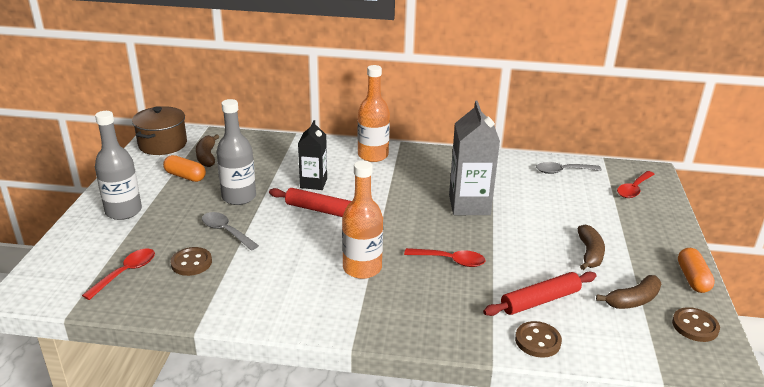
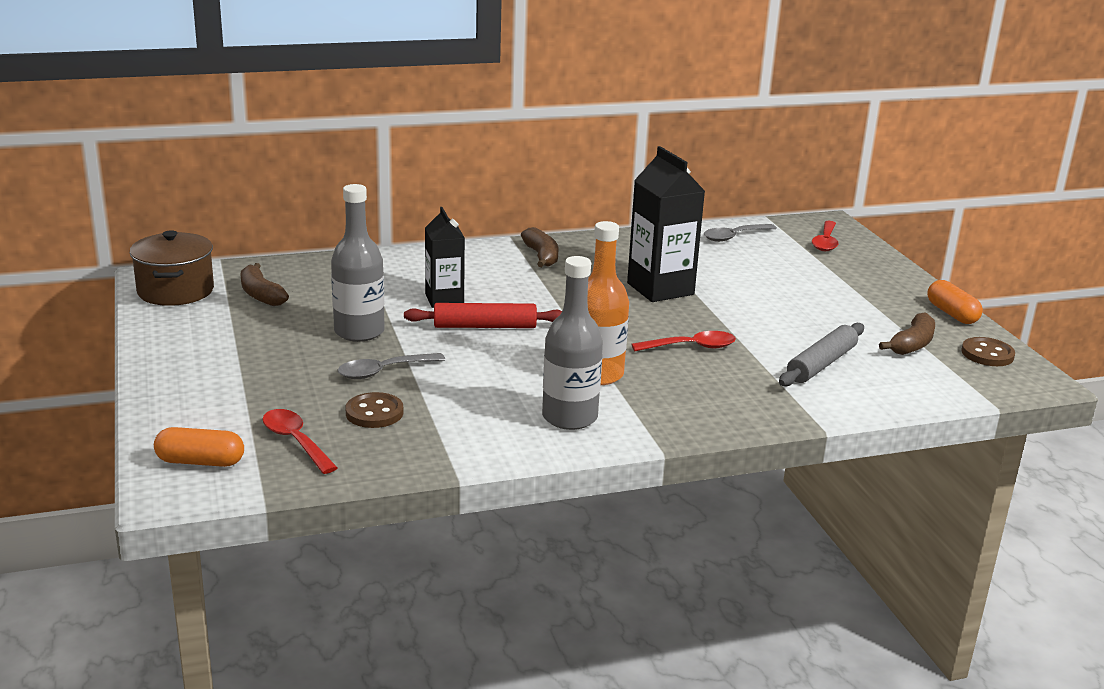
camera: 25 degrees left, 5 degrees down
(123, 211) = (210, 377): grey bottle -> grey bottle (569, 417)
(126, 273) = (295, 441): red spoon -> red spoon turned 45 degrees counterclockwise
(185, 176) = (255, 322): orange capsule -> orange capsule (200, 462)
(226, 231) = (383, 371): grey spoon -> grey spoon turned 45 degrees counterclockwise
(373, 155) = (490, 257): orange bottle -> none
(469, 205) = (660, 289): grey carton -> black carton
(537, 341) = (851, 400): brown button -> none
(540, 301) = (821, 364): red rolling pin -> grey rolling pin
(589, 254) = (833, 311): brown banana -> brown banana (541, 256)

